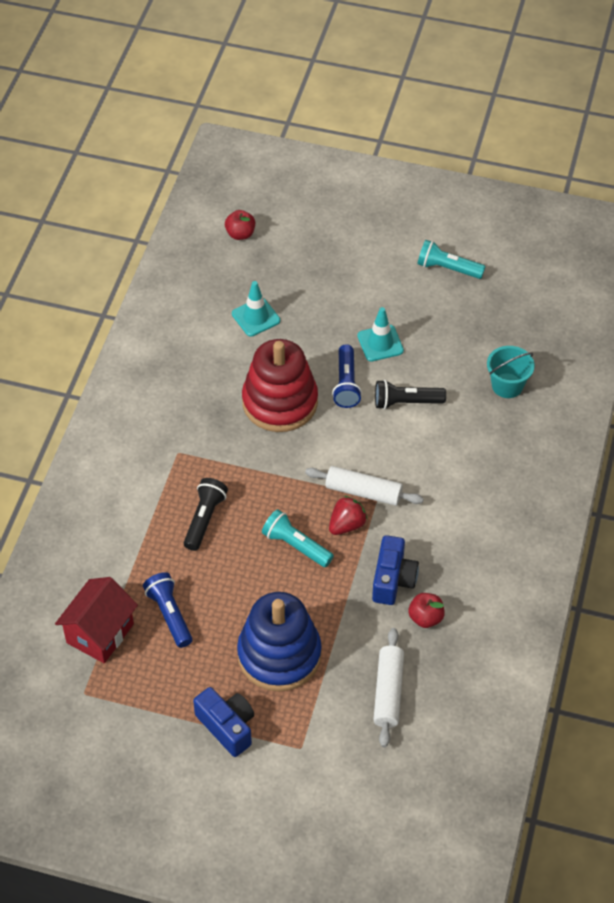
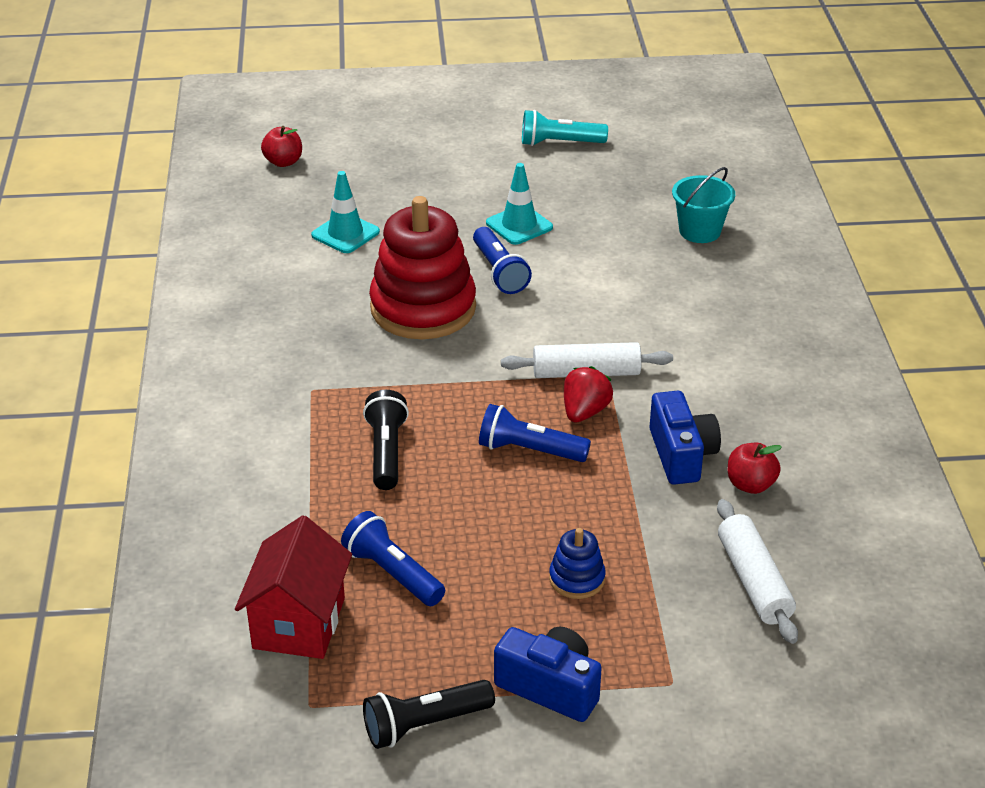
camera: 20 degrees left, 15 degrees down
(279, 655) = (577, 579): blue stacking toy -> blue stacking toy, size x0.44
(296, 546) = (529, 450): turquoise flashlight -> blue flashlight
(406, 402) = (586, 273): black flashlight -> black flashlight (425, 725)

